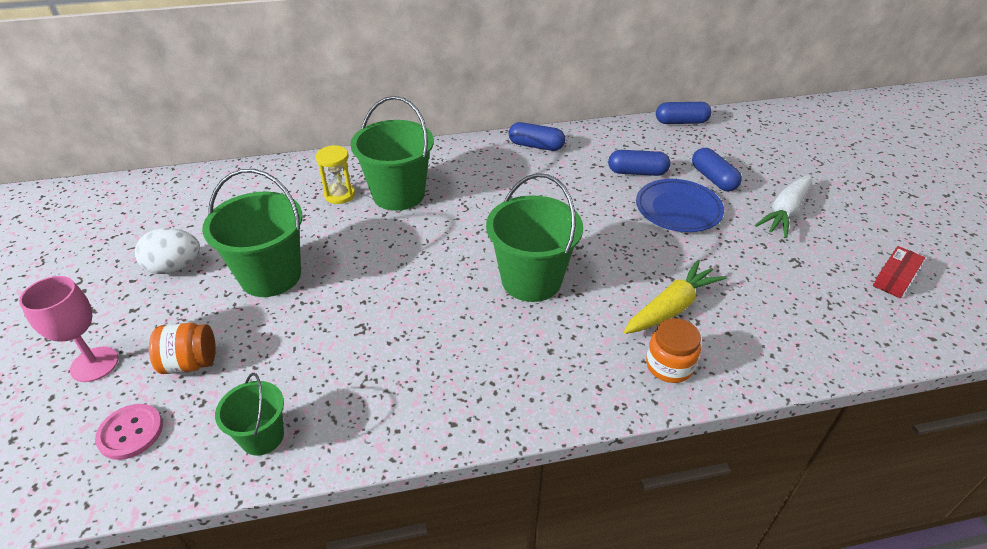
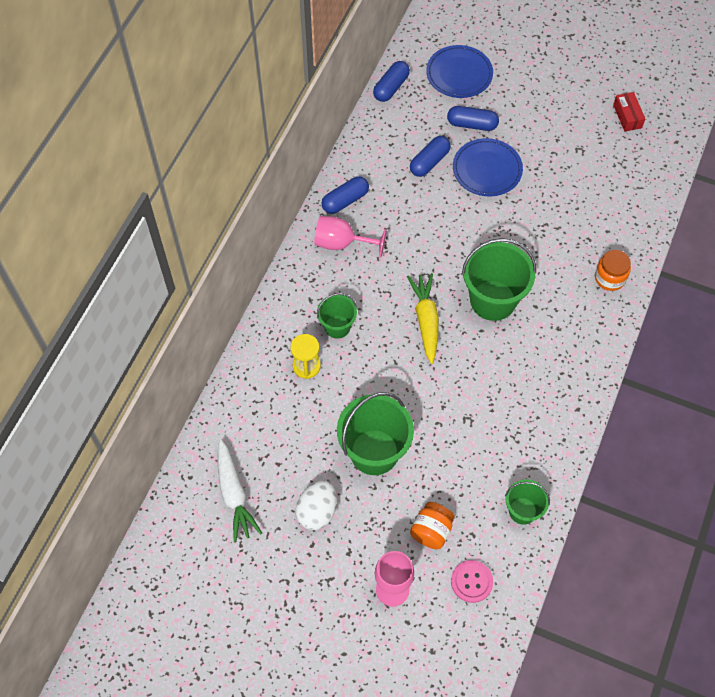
camera: 55 degrees left, 20 degrees up
(398, 194) = (337, 326): green bucket -> green bucket, size x0.56
(490, 162) = (342, 243): none -> pink goblet
(671, 307) = (569, 243): yellow carrot -> yellow carrot (426, 320)
(753, 149) = (459, 74): none -> blue plate
(785, 212) = (534, 115): white carrot -> white carrot (234, 494)

